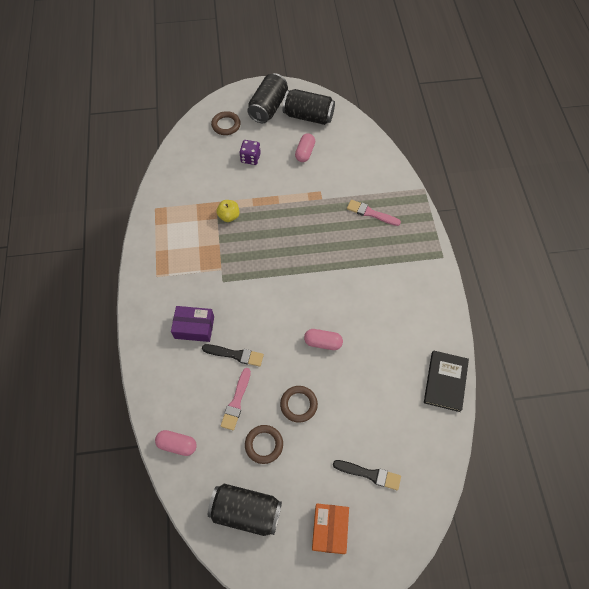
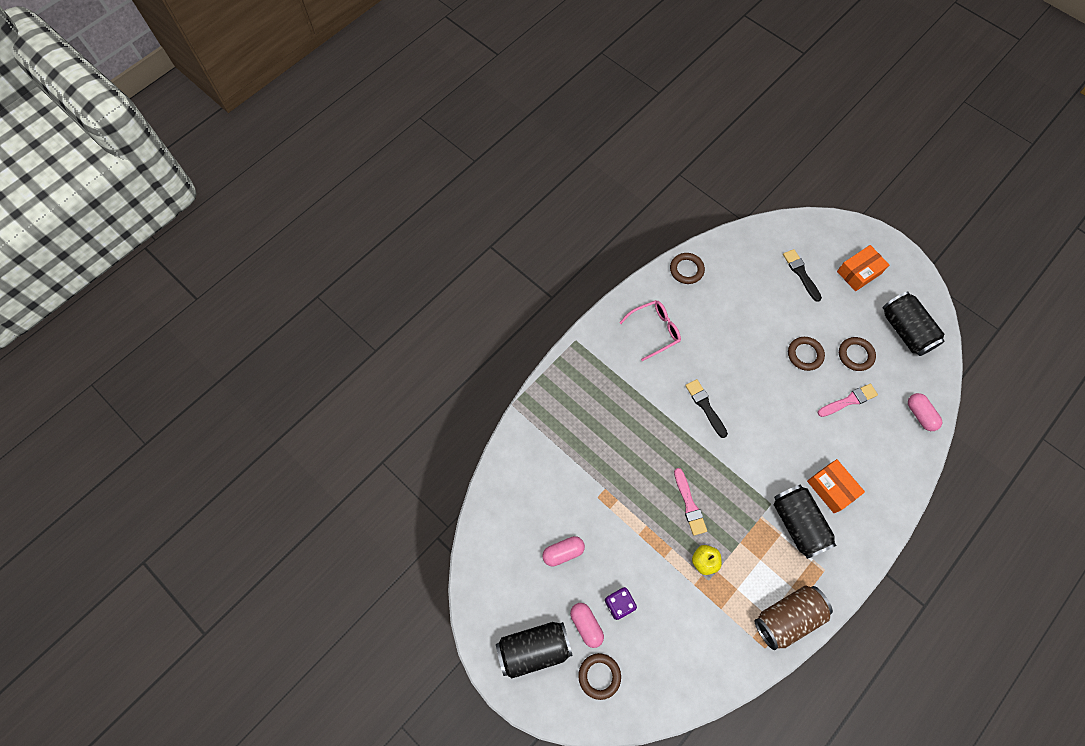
camera: 130 degrees left, 5 degrees up
(156, 232) = (787, 617): none -> brown can
(194, 327) = (831, 488): purple box -> orange box
(235, 355) = (818, 433): black brush -> black brush (705, 406)
(308, 116) = (510, 591): black can -> black can (797, 524)
(323, 342) = (741, 375): pink capsule -> pink capsule (586, 625)
(371, 213) = (582, 431): pink brush -> pink brush (689, 504)
(409, 314) = (654, 330): none -> pink glasses
(445, 381) = (686, 270): black book -> brown ring

